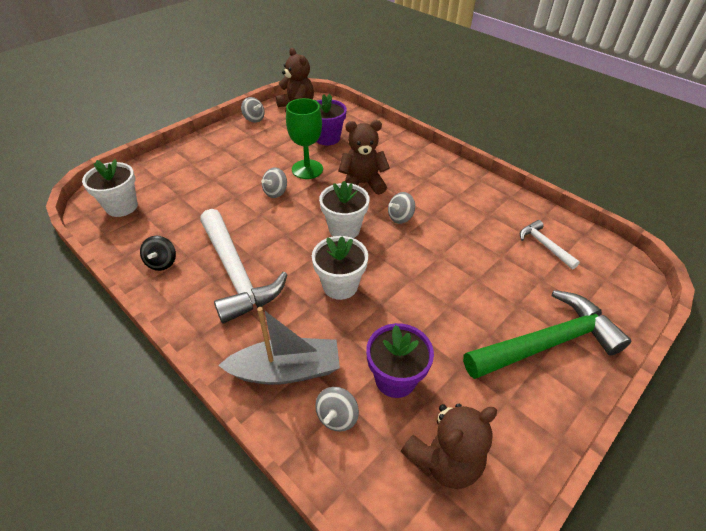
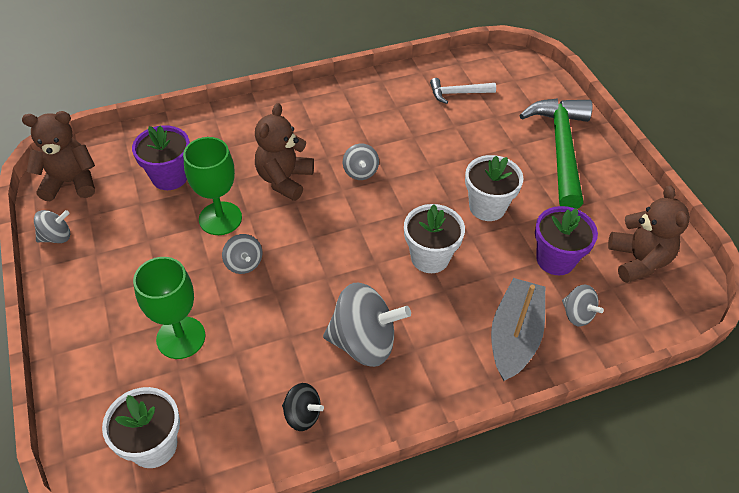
camera: 65 degrees left, 5 degrees up
(203, 188) = (181, 337): none -> green goblet
(236, 273) = (364, 342): white hammer -> grey spinning top
(344, 229) = (349, 223): white flower pot -> white flower pot (487, 207)

